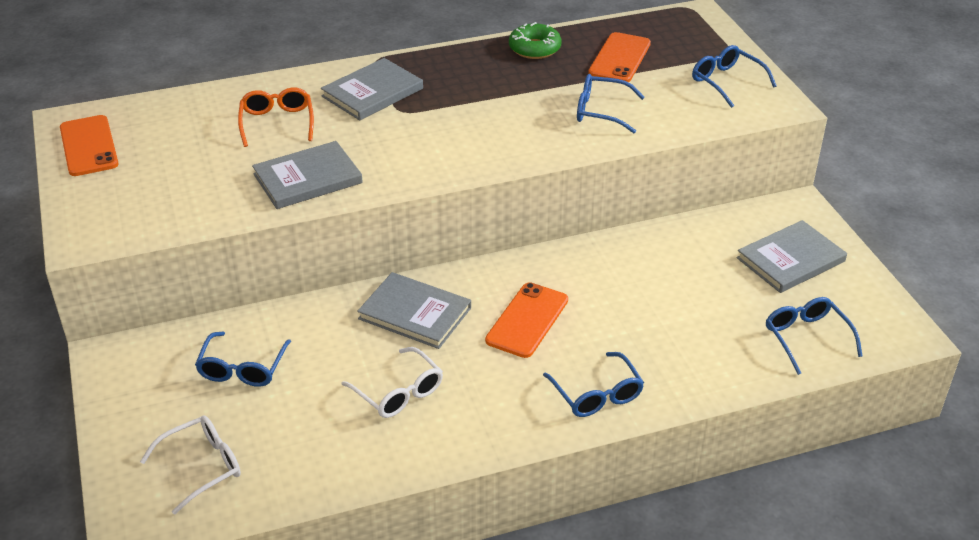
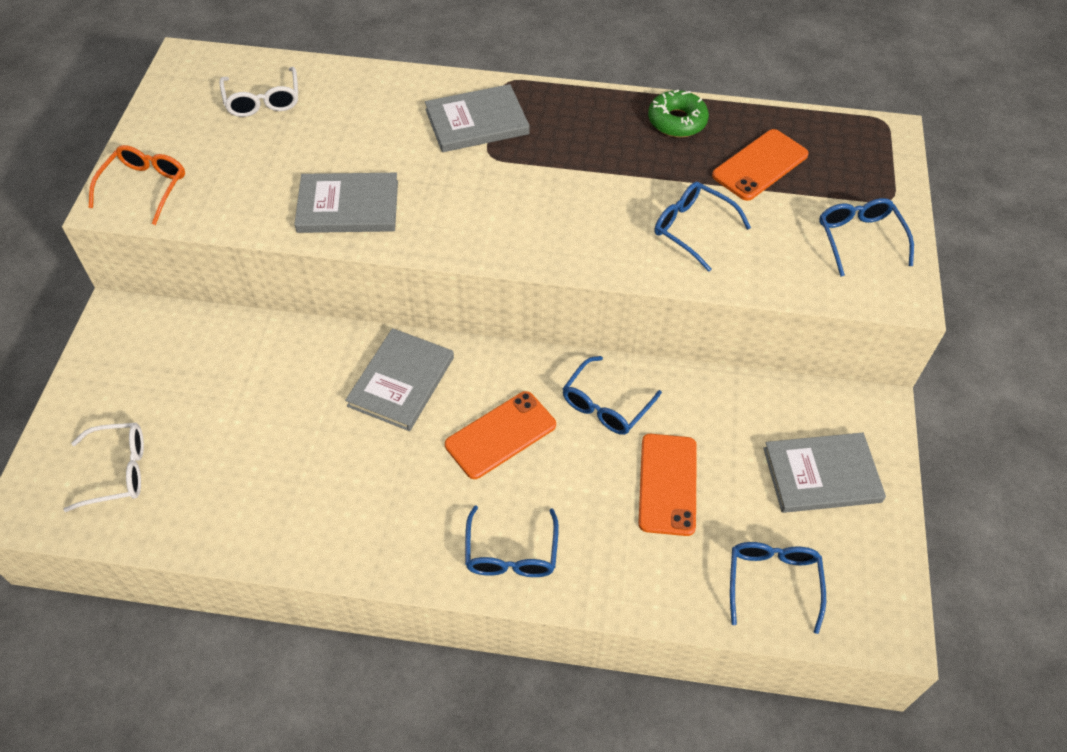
camera: 25 degrees right, 15 degrees up
(89, 146) = (184, 95): orange phone -> orange phone (667, 484)
(242, 368) = (214, 379): blue glasses -> blue glasses (606, 405)
(277, 123) = (364, 127): orange glasses -> orange glasses (145, 187)
(398, 392) = (330, 466): white glasses -> white glasses (263, 101)
(415, 313) = (401, 381): grey book -> grey book turned 60 degrees clockwise

